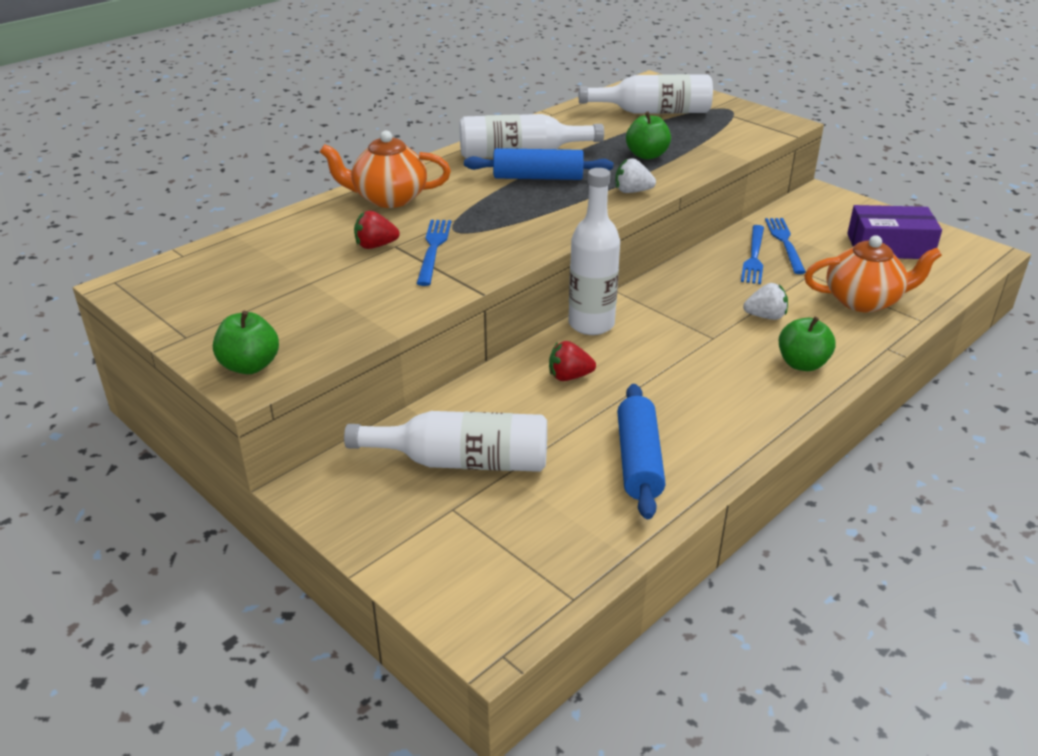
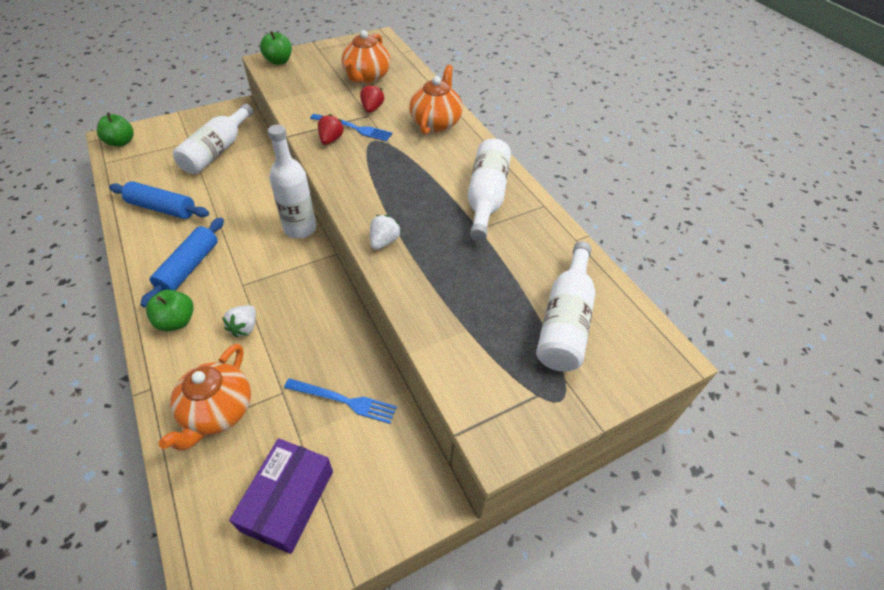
camera: 105 degrees right, 15 degrees up
(281, 268) = (366, 77): none -> orange teapot
(538, 177) = (436, 196): blue rolling pin -> blue rolling pin (189, 267)
(569, 377) = (253, 203): red strawberry -> red strawberry (331, 140)
(647, 155) = (453, 276): green apple -> green apple (121, 142)
(754, 256) = (333, 363): blue fork -> none

